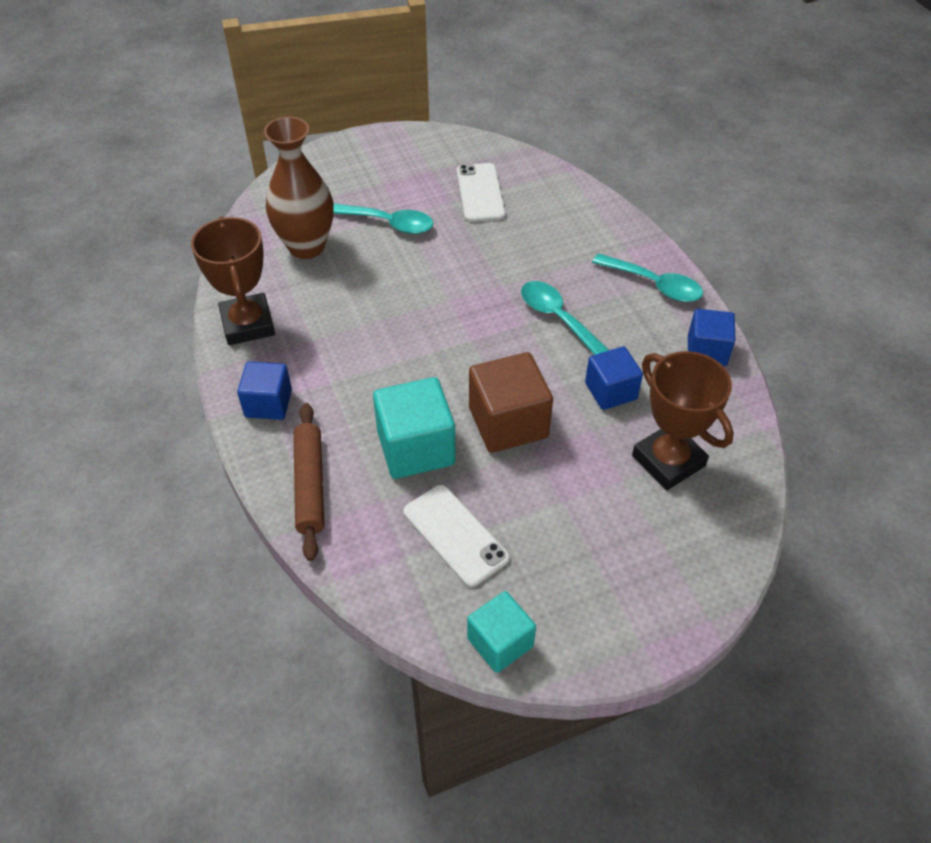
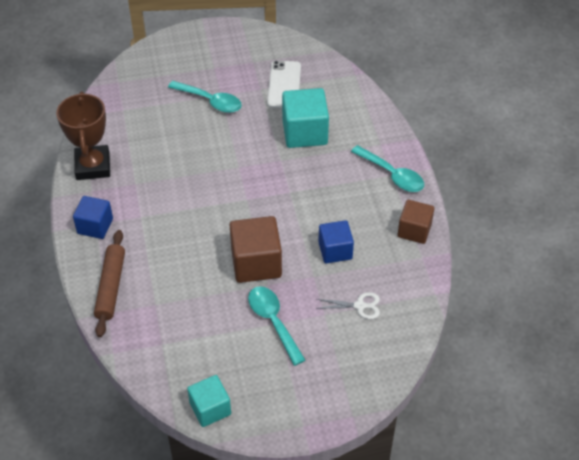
camera: 10 degrees right, 0 degrees up
(306, 246) = (146, 112): brown vase -> none
(416, 448) = (188, 271): turquoise cube -> turquoise cube (304, 132)
(455, 535) = (199, 335): white phone -> none
(557, 318) = (313, 191): turquoise spoon -> turquoise spoon (273, 321)
(668, 461) = (360, 306): brown trophy -> white scissors
(707, 351) = (414, 230): blue cube -> brown cube

